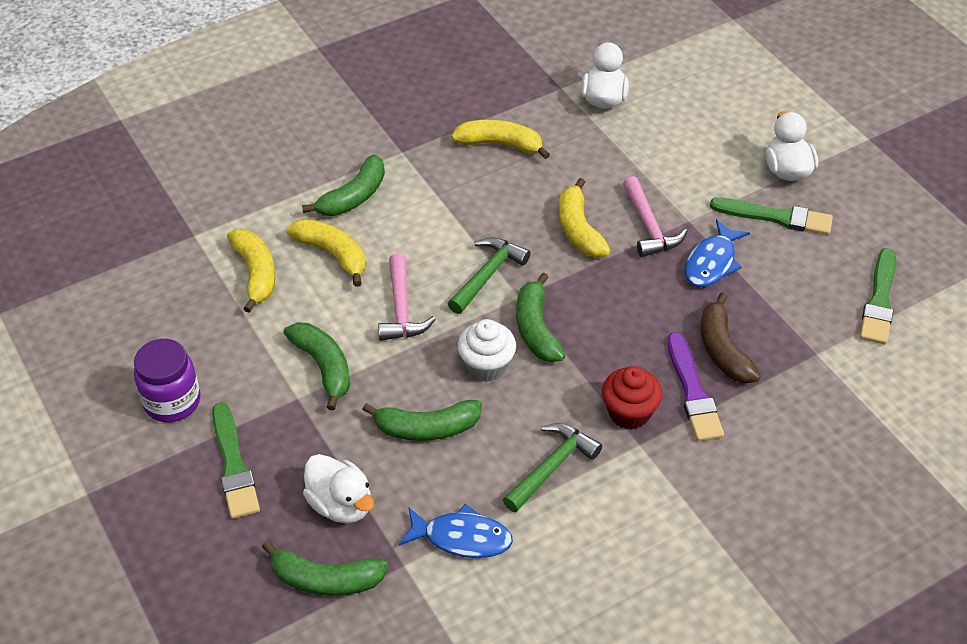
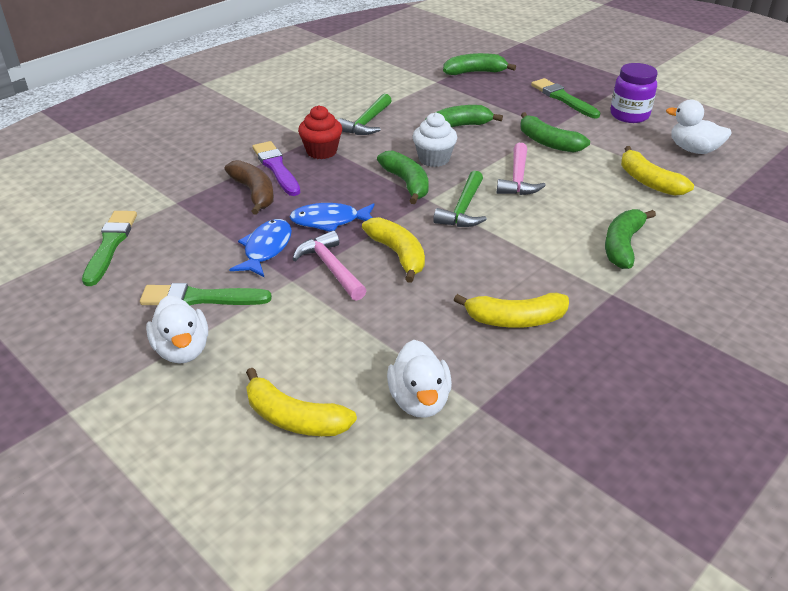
camera: 165 degrees right, 10 degrees down
(333, 254) = (600, 202): yellow banana -> yellow banana (294, 418)
(341, 504) = (487, 94): white duck -> white duck (693, 150)
(401, 309) = (518, 179): pink hammer -> pink hammer turned 150 degrees counterclockwise
(462, 538) = (409, 93): blue fish -> blue fish (329, 221)

